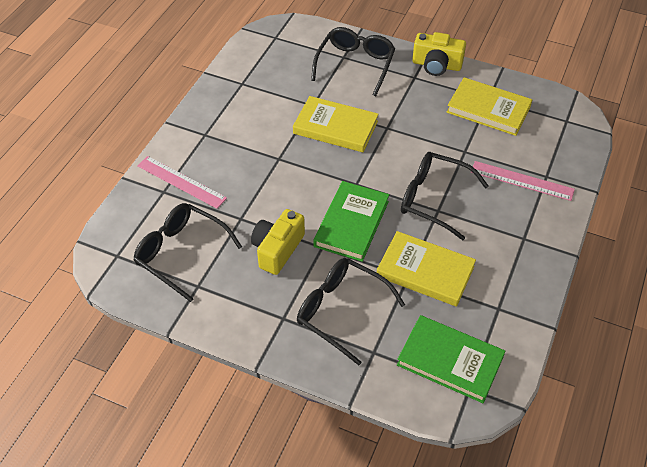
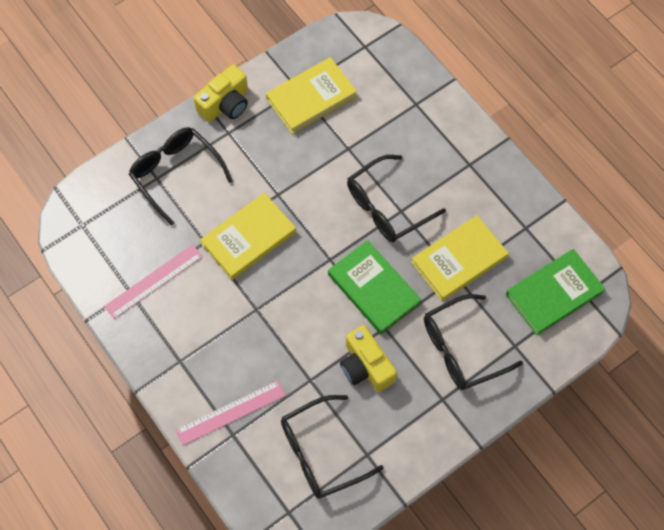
camera: 60 degrees left, 15 degrees up
(522, 180) = (409, 125): pink ruler -> pink ruler (154, 281)

